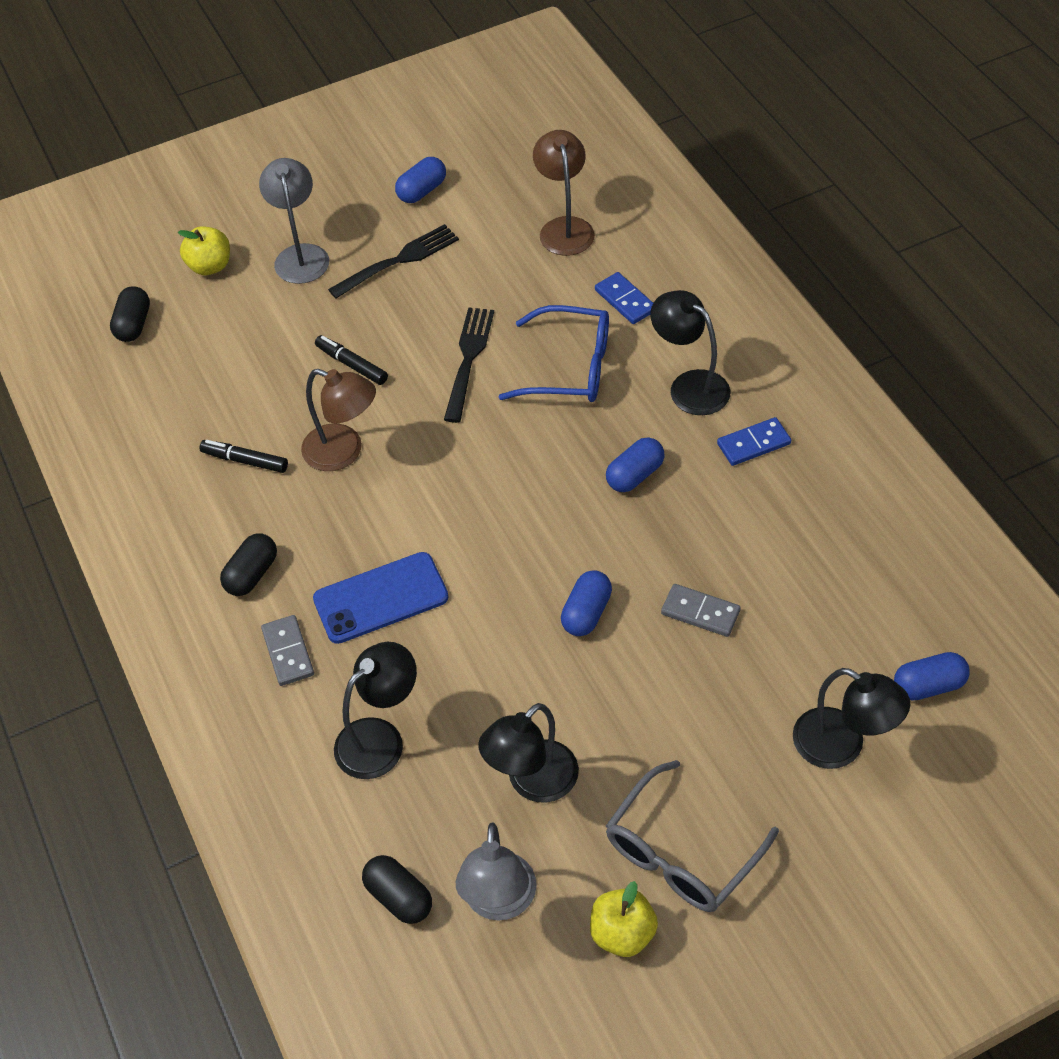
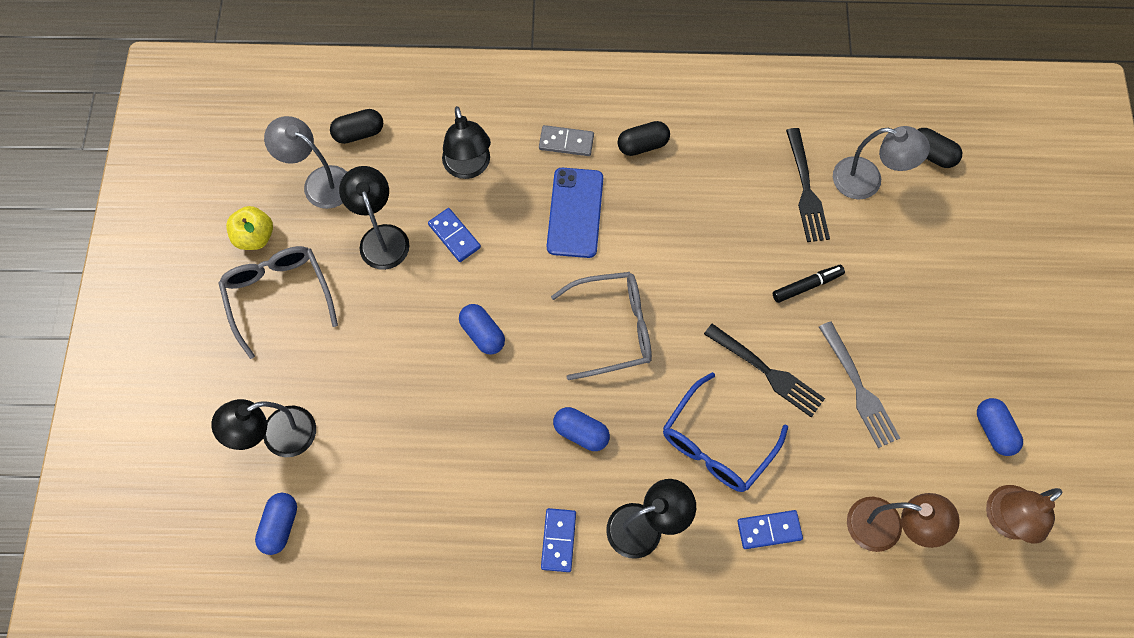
camera: 115 degrees right, 15 degrees up
(210, 266) = (973, 229): yellow apple -> none
(245, 461) = (748, 178): black marker -> none
(251, 574) = (642, 145): black capsule -> black capsule turned 75 degrees counterclockwise
(300, 255) = (954, 299): grey lamp -> grey lamp (867, 181)
(344, 452) = (720, 244): brown lamp -> brown lamp (1004, 520)
(398, 261) = (910, 370): black fork -> black fork (805, 189)
(440, 290) = (858, 387): none -> grey fork
(483, 704) = (454, 236): none -> blue domino
(502, 499) = (613, 328): none -> grey glasses
(635, 475) = (581, 432): blue capsule -> blue capsule turned 45 degrees counterclockwise
(700, 612) = (435, 408): grey domino -> none

